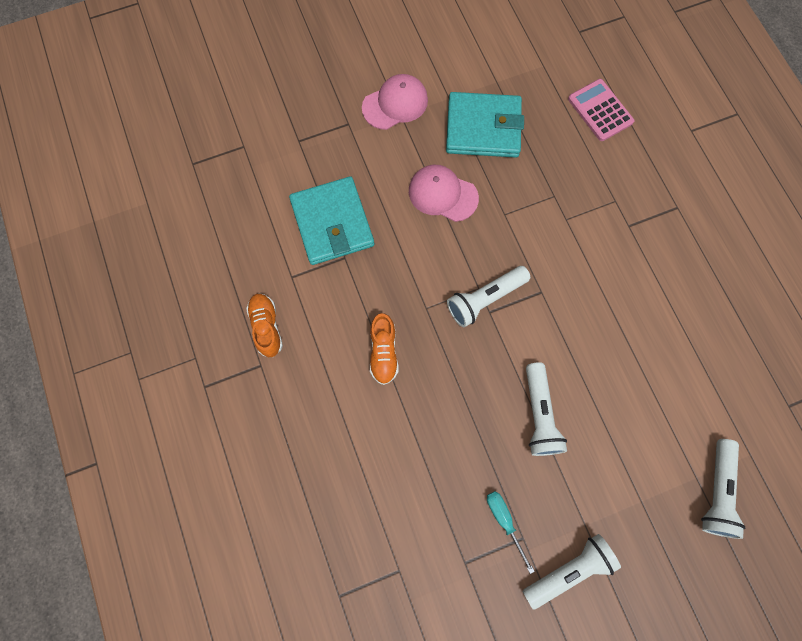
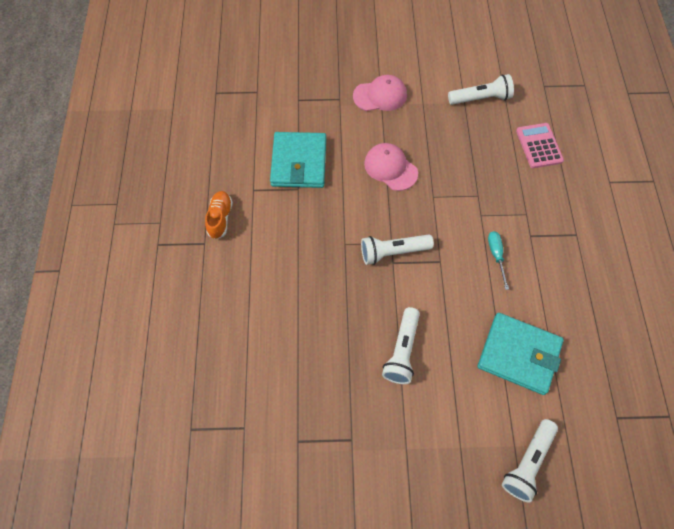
camera: 20 degrees right, 10 degrees down
(383, 352) = (299, 264): orange shoe -> none
(483, 128) = (440, 131): turquoise wallet -> turquoise wallet (519, 354)
(504, 521) = (342, 421): turquoise screwdriver -> turquoise screwdriver (496, 256)
(569, 570) = (379, 478): white flashlight -> white flashlight (481, 98)

